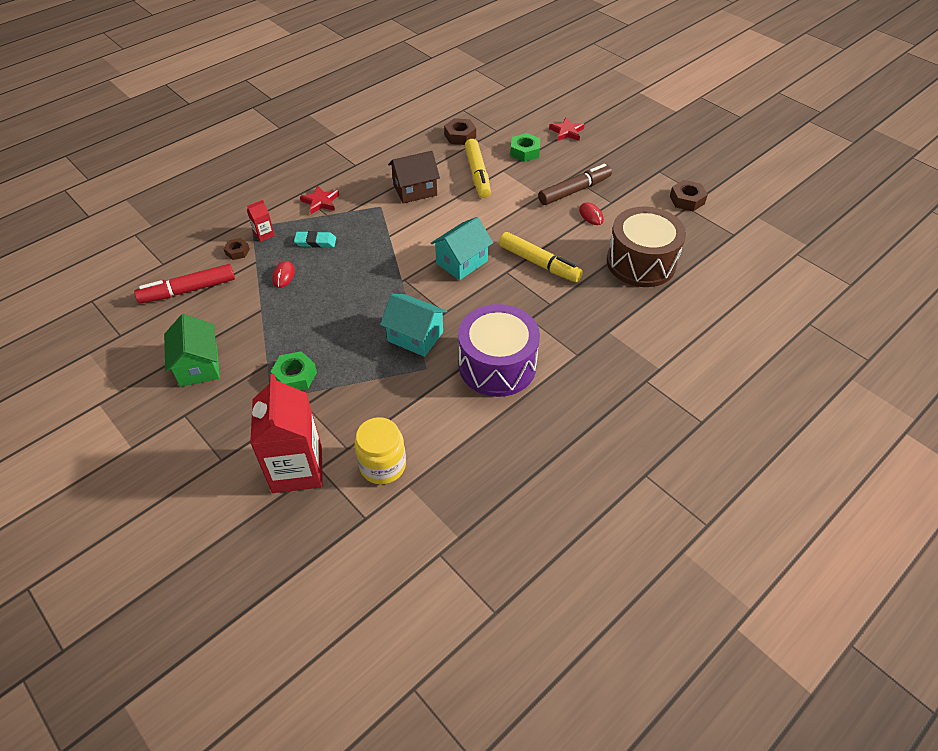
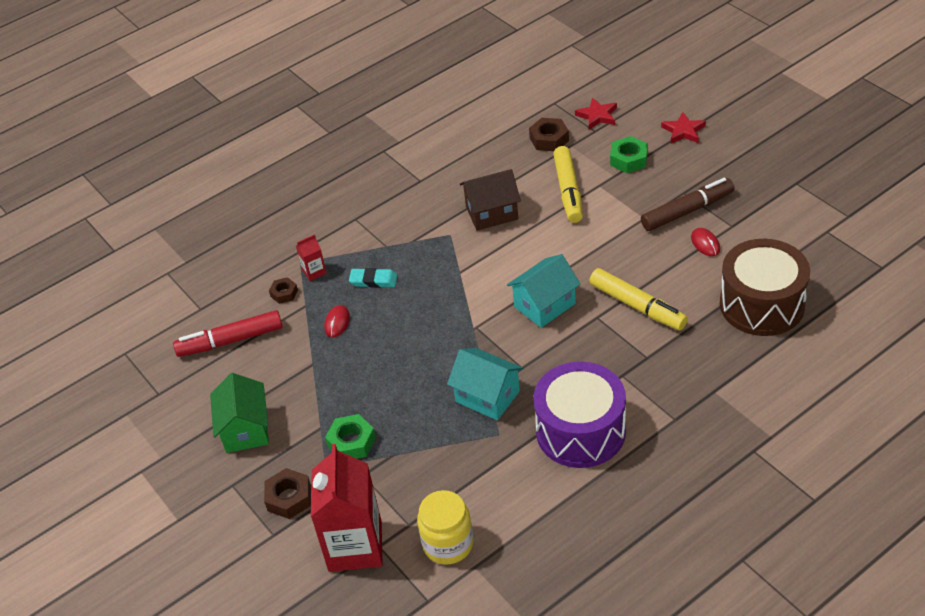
camera: 10 degrees right, 5 degrees down
(320, 202) = (379, 230): red star -> red star (597, 116)
(687, 200) = (828, 222): brown nut -> brown nut (289, 498)

